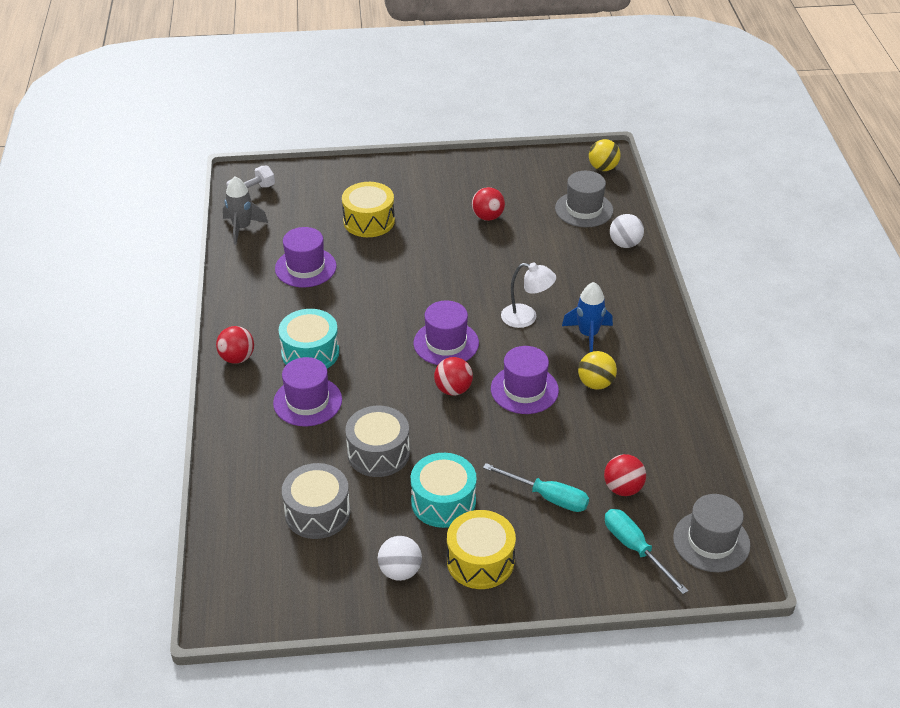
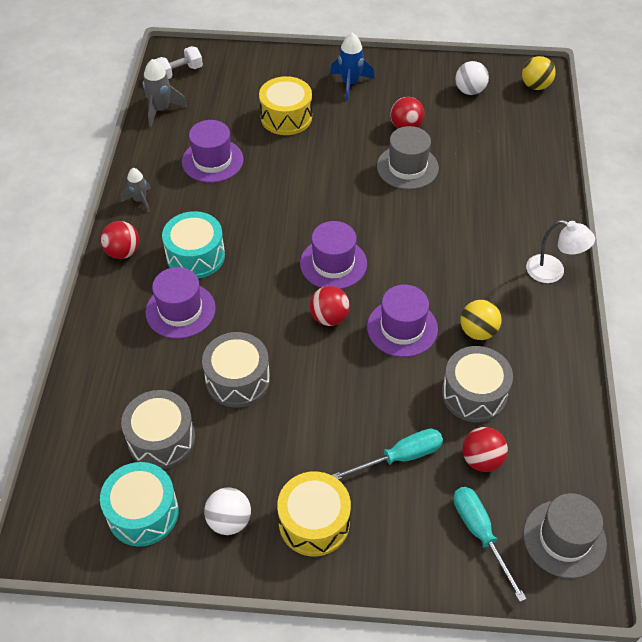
camera: 10 degrees right, 10 degrees up
(242, 310) = (140, 200): none -> grey rocket
(443, 502) = (291, 446): turquoise drum -> turquoise drum (143, 513)
(526, 318) = (421, 245): white lamp -> white lamp (553, 272)
(547, 497) = (400, 457): turquoise screwdriver -> turquoise screwdriver turned 60 degrees counterclockwise
(584, 209) = (506, 130): grey hat -> grey hat (407, 167)
(588, 335) = (481, 274): blue rocket -> blue rocket (350, 84)
(604, 436) = (474, 394): none -> grey drum
(625, 244) = (541, 174): white ball -> white ball (469, 91)

